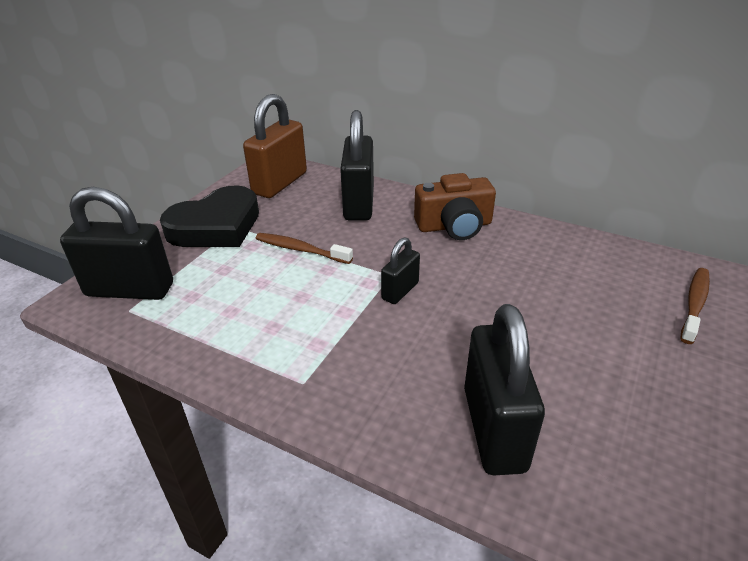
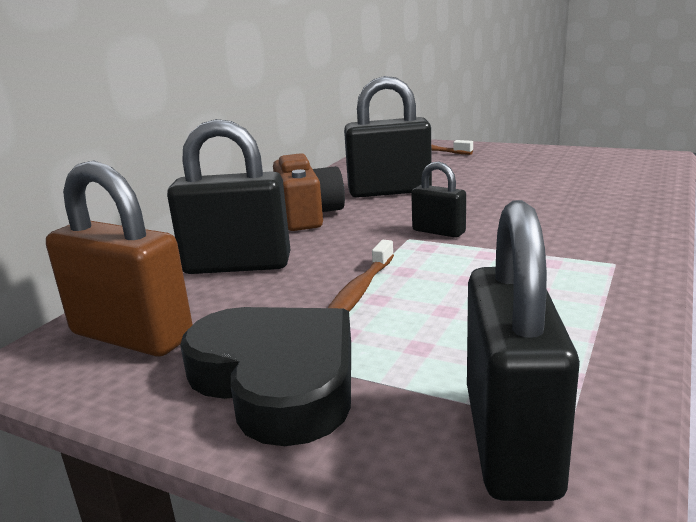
camera: 90 degrees left, 15 degrees down
(494, 428) = (601, 195): black padlock -> black padlock (389, 191)

